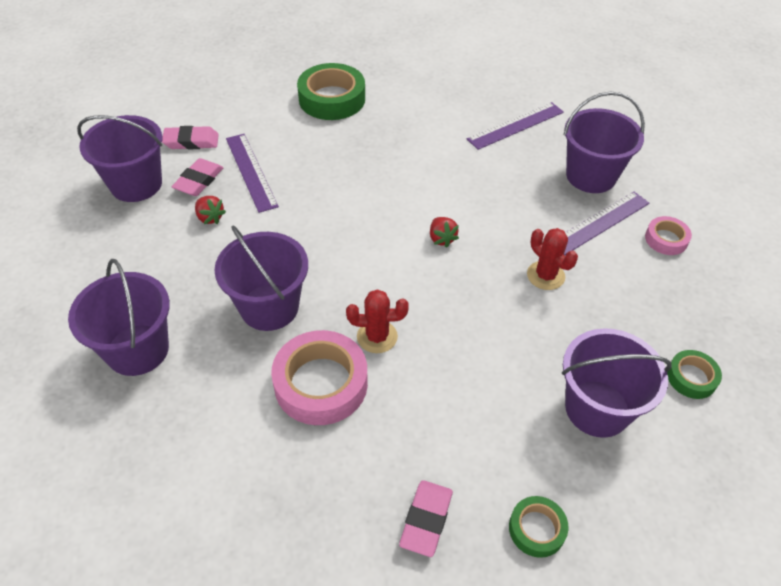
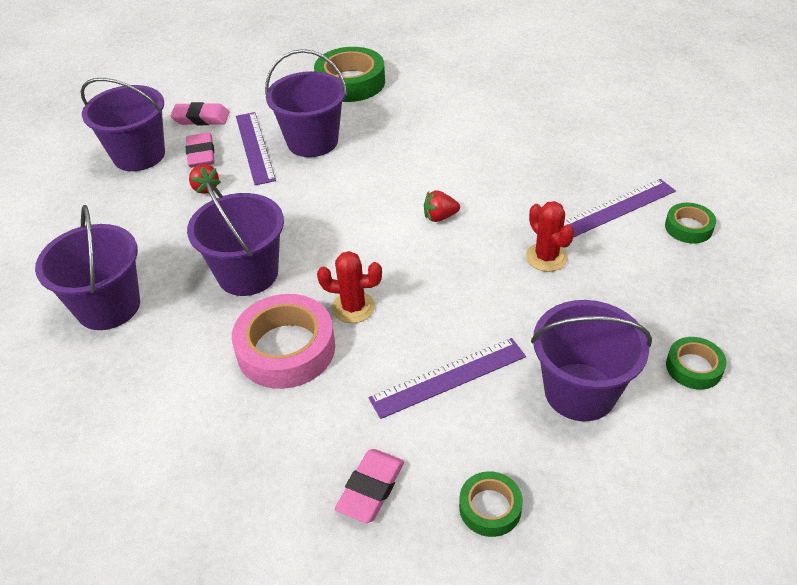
camera: 10 degrees right, 5 degrees down
(199, 181) = (201, 154): pink eraser -> pink eraser turned 45 degrees counterclockwise
(441, 239) = (440, 217): red strawberry -> red strawberry turned 90 degrees clockwise
(516, 126) = (540, 112): purple ruler -> purple ruler (448, 377)
(591, 176) = (614, 162): purple bucket -> purple bucket (312, 141)
(666, 239) = (688, 227): pink tape -> green tape

